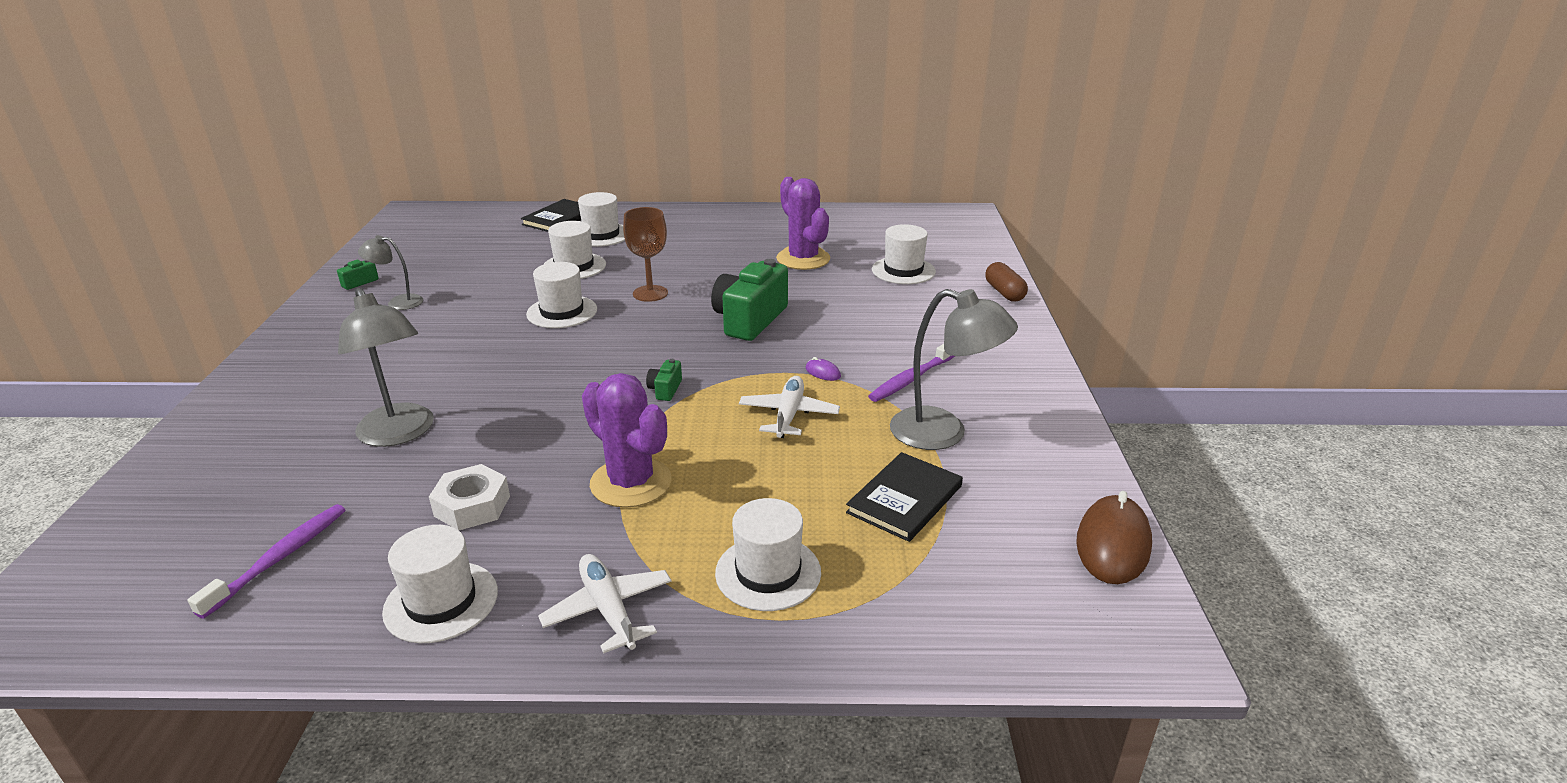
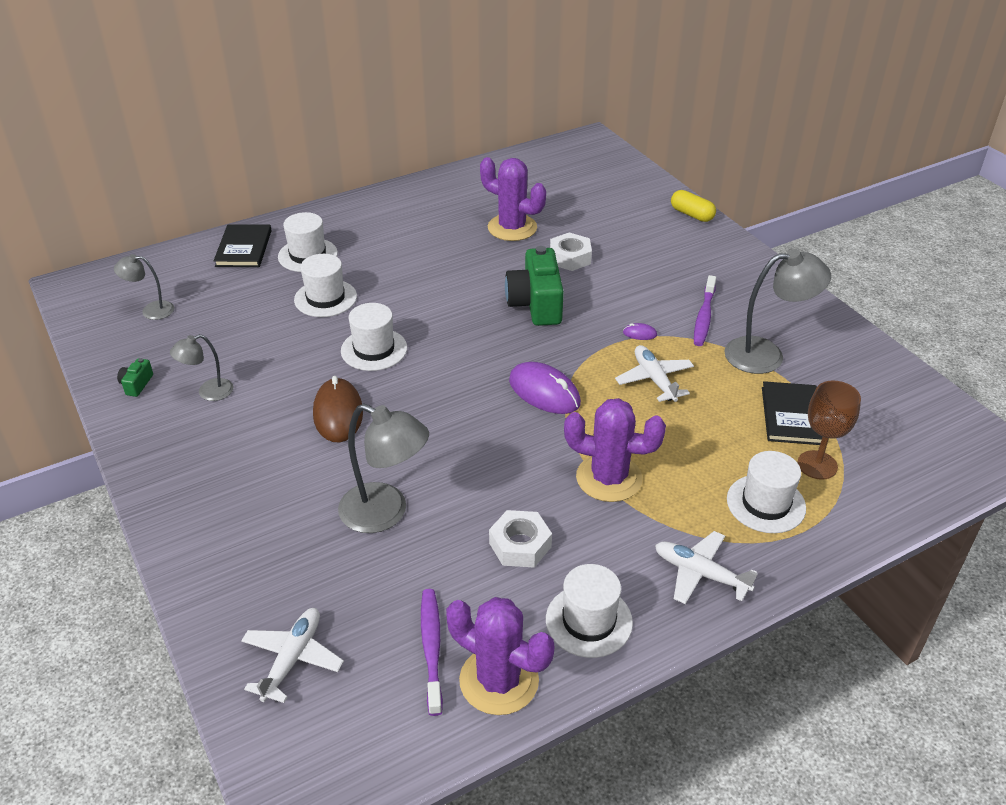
camera: 30 degrees left, 10 degrees up
(172, 514) = (292, 658): none -> white plane
(291, 615) = (499, 680): none -> purple cactus
(437, 240) = (151, 310): none -> grey lamp
(650, 293) = (427, 305): brown goblet -> brown goblet (817, 465)
(665, 389) = (544, 392): green camera -> purple mouse
(830, 294) = (570, 257): none -> white nut
(903, 270) = (600, 215): white hat -> none
(1004, 292) = (692, 214): brown capsule -> yellow capsule
(1112, 544) = (929, 397): brown mouse -> brown mouse (338, 413)

